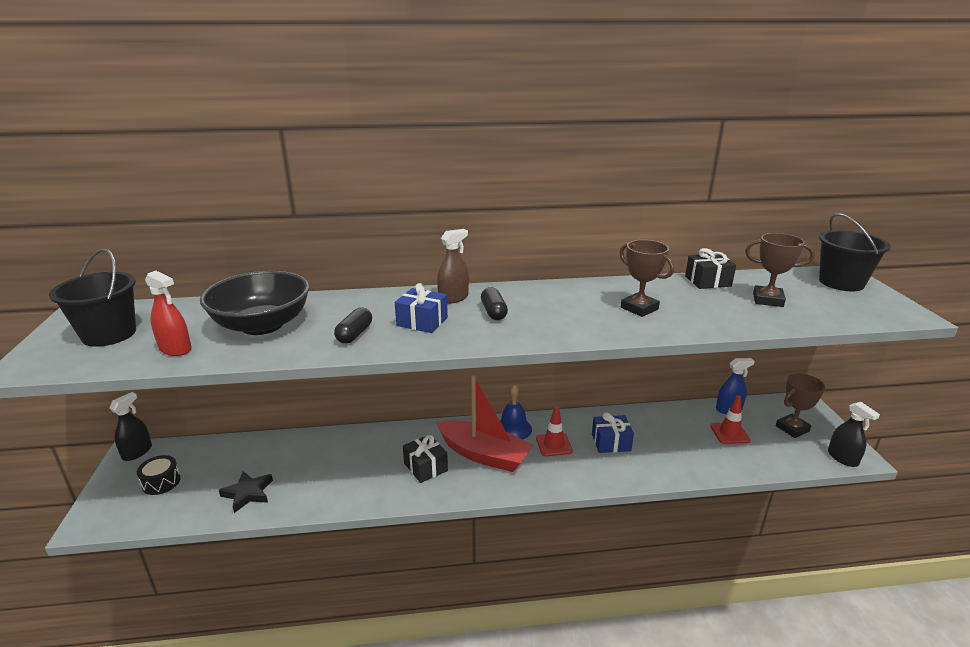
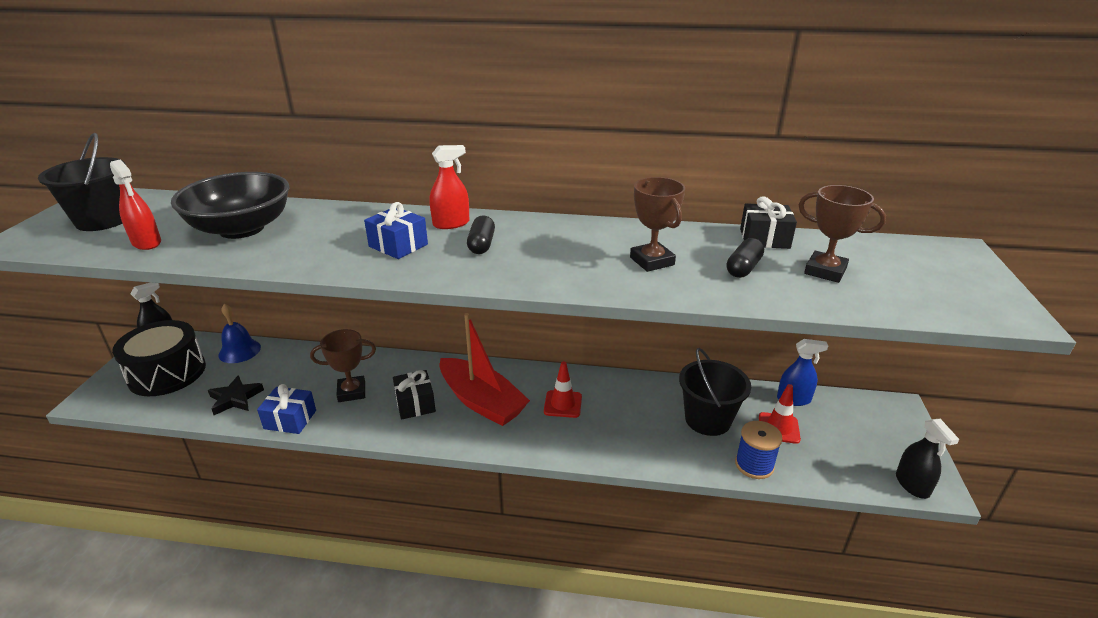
camera: 15 degrees right, 5 degrees up
(161, 482) = (167, 373): black drum -> black drum, size x2.04
(354, 334) = (320, 250): black capsule -> black capsule (743, 268)
(453, 298) = (451, 224): brown spray bottle -> red spray bottle
(513, 429) = (528, 379): blue bell -> blue bell (239, 351)
(611, 442) = (629, 413): blue gift -> blue gift (290, 419)
(727, 465) = (754, 465): none -> blue spool
(792, 428) = (864, 436): brown trophy -> brown trophy (351, 392)
(841, 282) = (946, 261): black bucket -> black bucket (708, 419)

